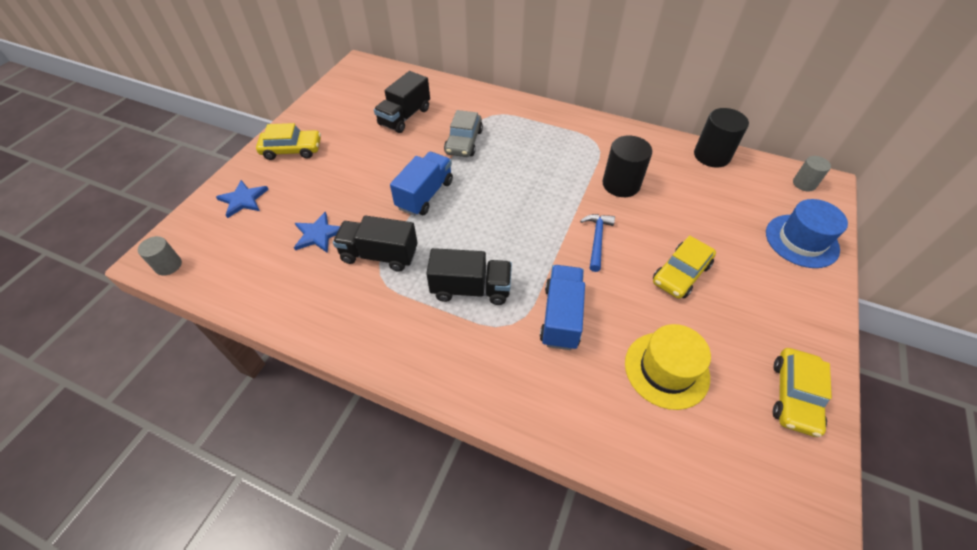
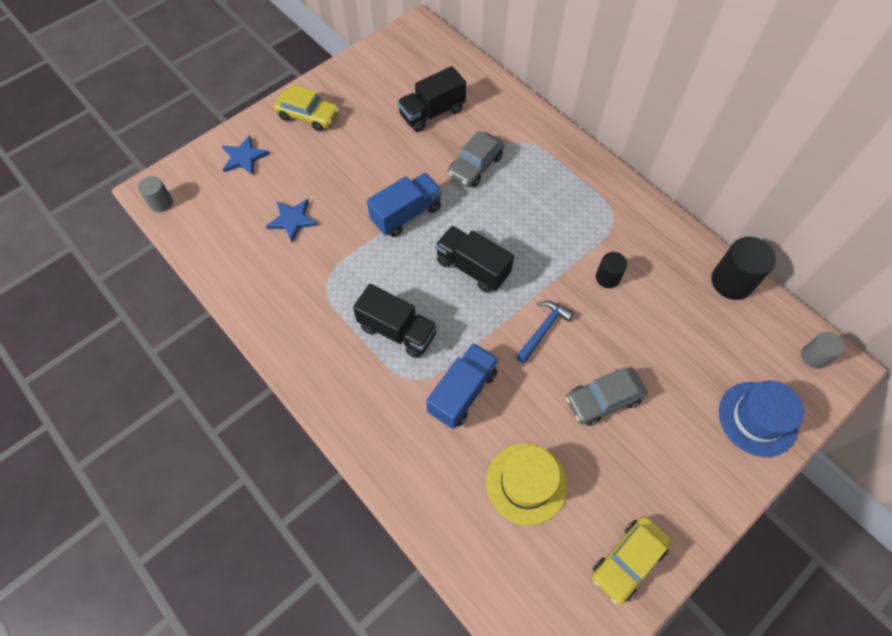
camera: 25 degrees right, 10 degrees up
(379, 255) = (335, 263): black truck -> black truck (472, 268)
(621, 184) = (607, 277): black cylinder -> black cylinder, size x0.59
(681, 273) = (603, 399): yellow car -> grey car

